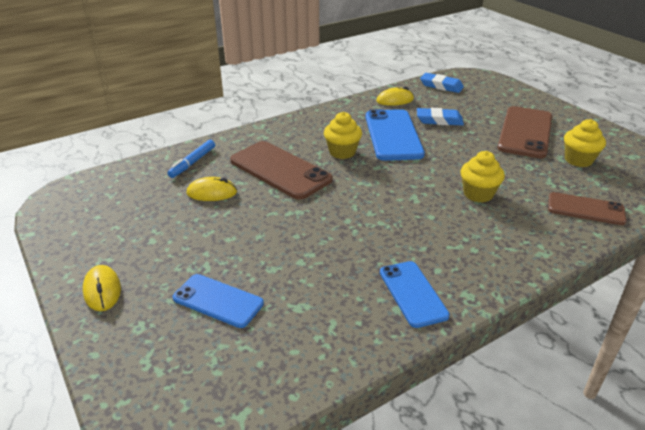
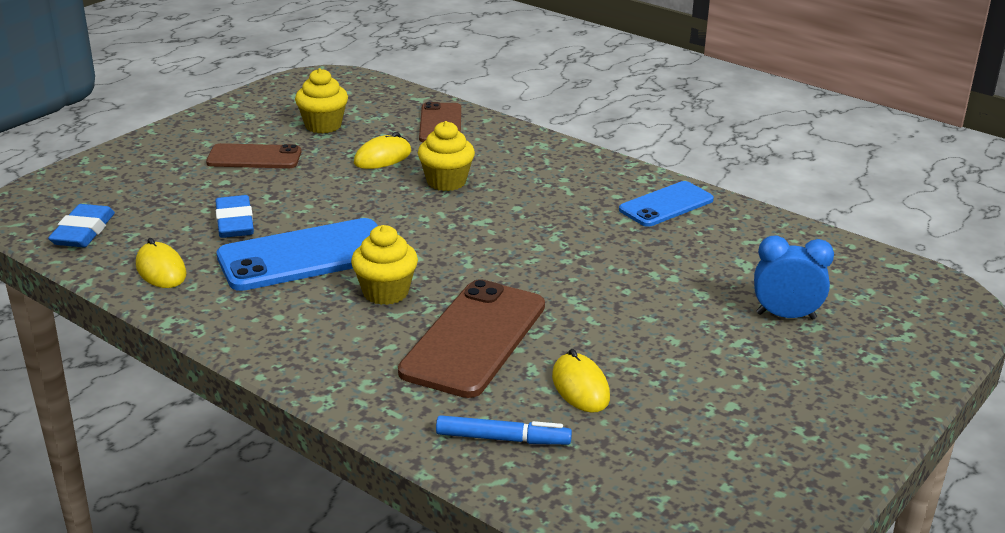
camera: 110 degrees left, 5 degrees down
(102, 290) = (853, 408): yellow mouse -> yellow mouse (382, 157)
(218, 301) = (786, 316): blue phone -> blue clock
(525, 132) = (254, 157): brown phone -> brown phone, size x0.62

